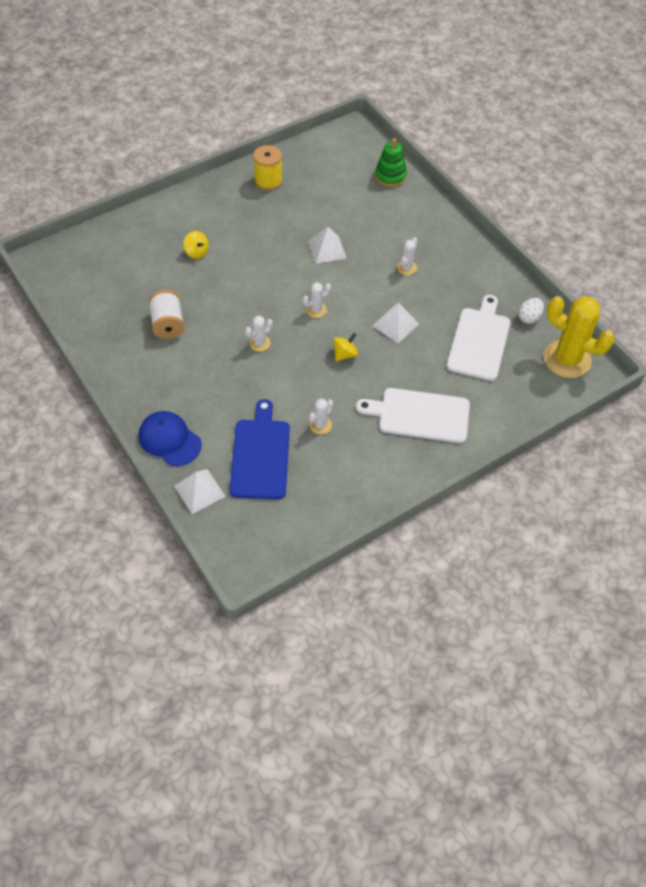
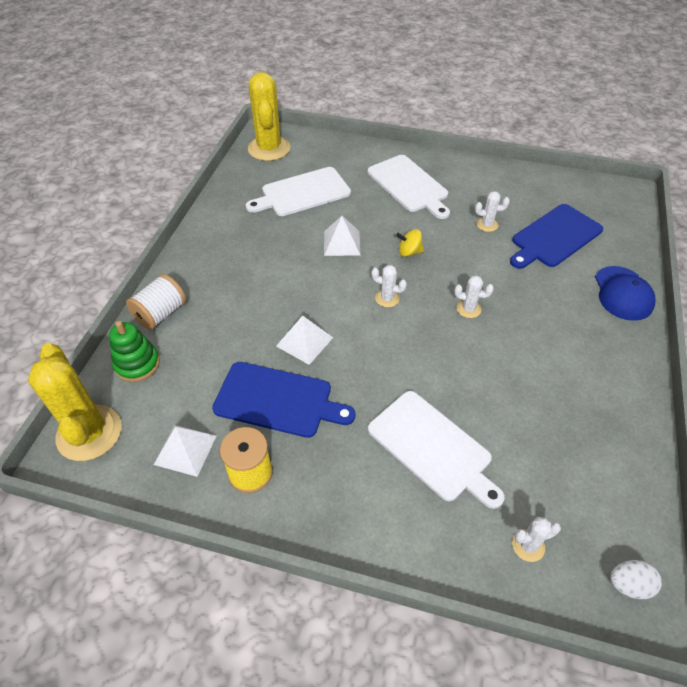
camera: 130 degrees left, 5 degrees down
(168, 324) = (540, 390): white spool -> white spool (161, 313)
(196, 252) = (432, 447): yellow spinning top -> white cutting board
(199, 491) = (625, 247): white pyramid -> white pyramid (185, 450)
(298, 214) = (278, 400): none -> blue cutting board
(360, 141) = (89, 433): none -> yellow cactus
(406, 268) = (267, 273): white cactus -> white cactus (528, 545)
(529, 317) = (247, 181): white egg -> white egg (628, 585)

